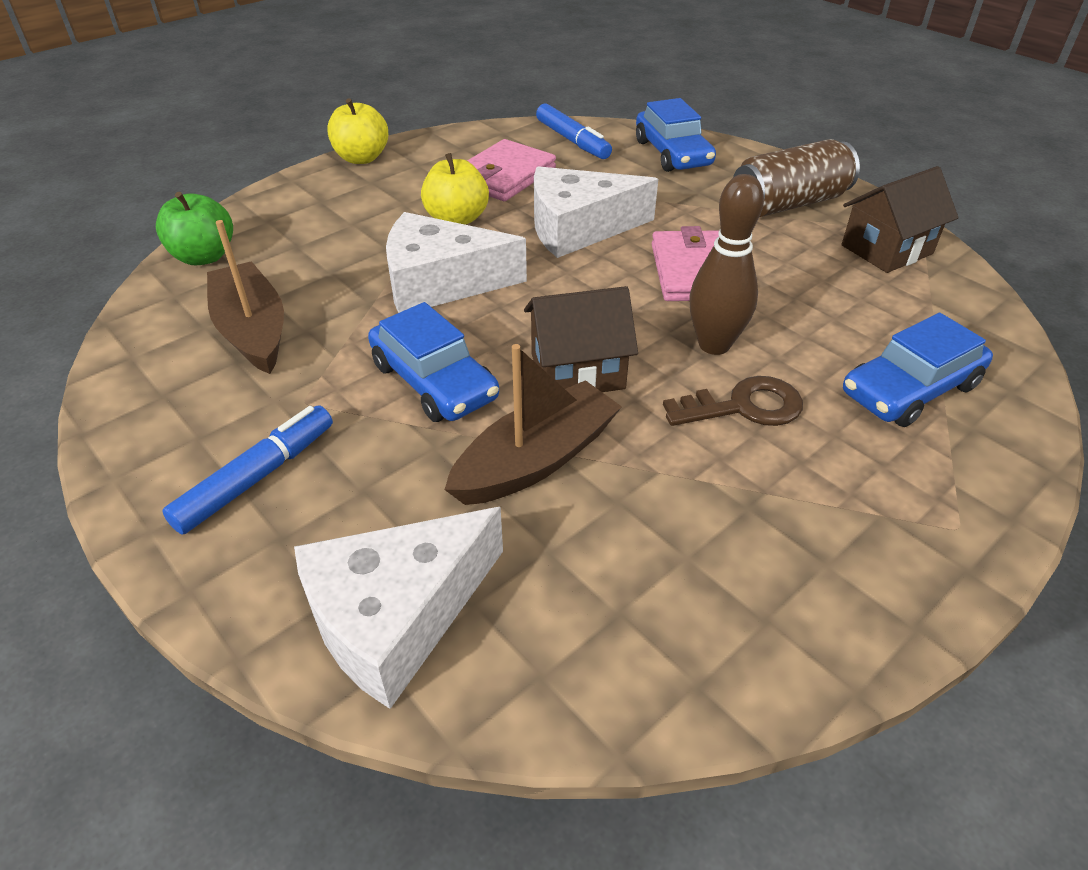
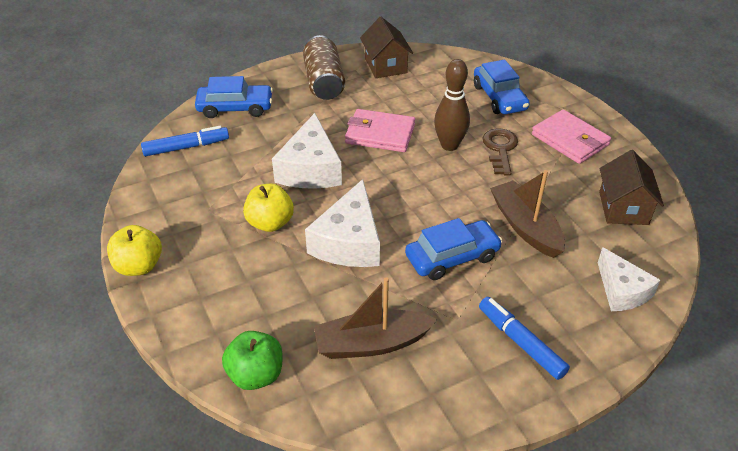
camera: 75 degrees left, 0 degrees up
(396, 616) = (621, 291): white cheese -> white cheese, size x0.66
(504, 176) = (220, 190): pink wallet -> pink wallet (570, 140)
(577, 371) = (458, 198): brown house -> brown house (623, 208)

